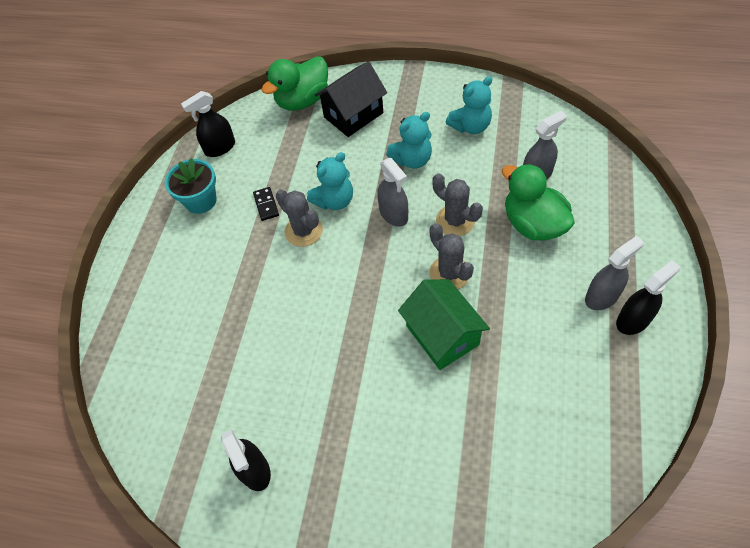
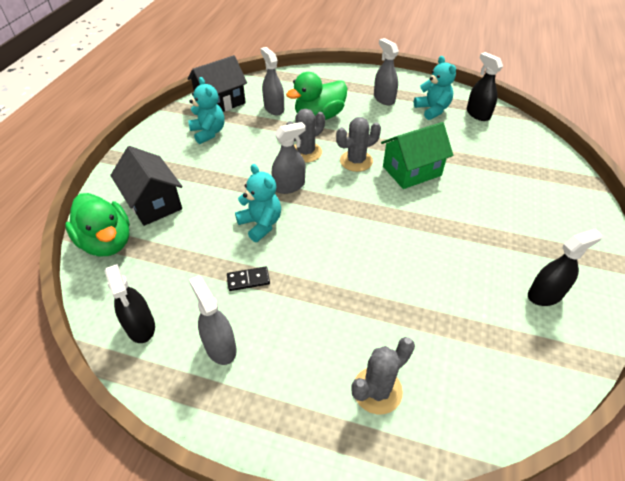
camera: 90 degrees left, 10 degrees down
(200, 200) = (220, 347): turquoise flower pot -> grey spray bottle
(303, 231) = (292, 249): grey cactus -> grey cactus (377, 390)
(412, 160) = (231, 169): turquoise teddy bear -> turquoise teddy bear (432, 110)
(533, 122) = (220, 102): none -> black house
(633, 320) = (402, 91): black spray bottle -> black spray bottle (478, 114)

